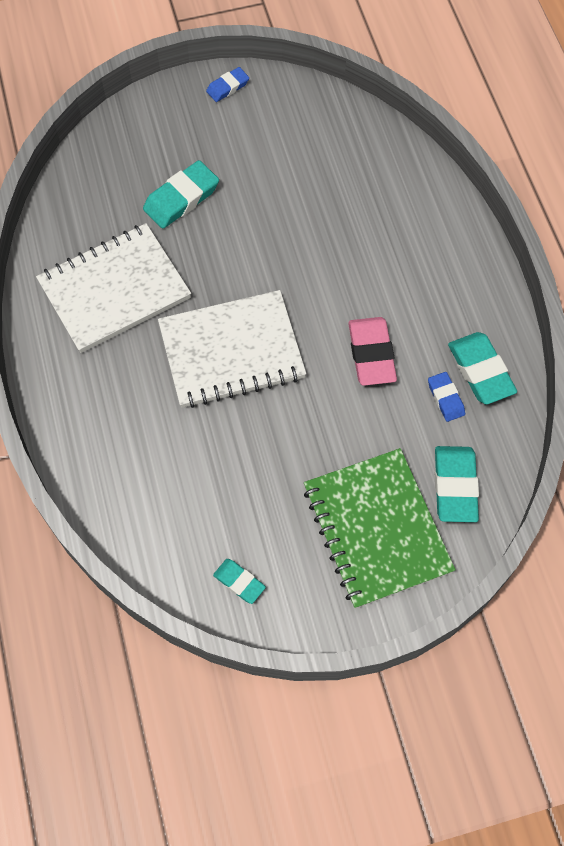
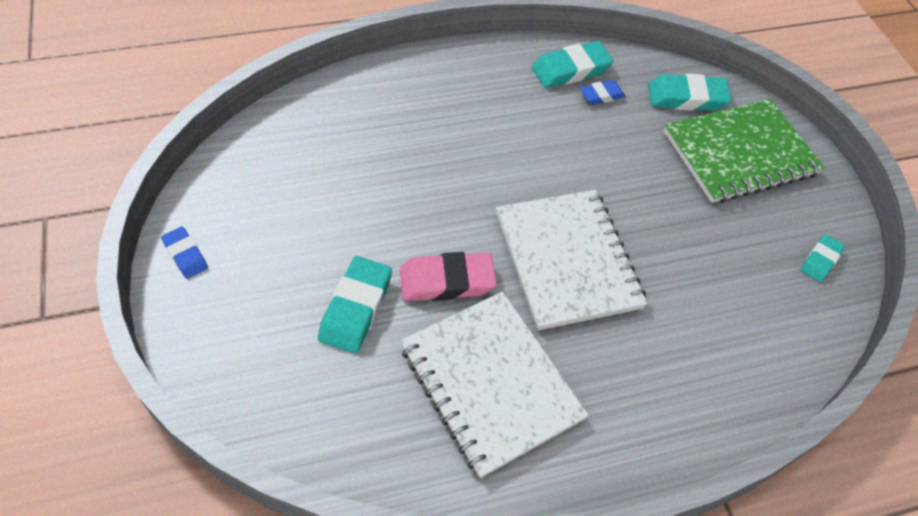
camera: 95 degrees left, 10 degrees down
(181, 198) = (356, 308): turquoise eraser -> turquoise eraser turned 60 degrees clockwise
(371, 354) = (560, 144): pink eraser -> pink eraser (447, 281)

